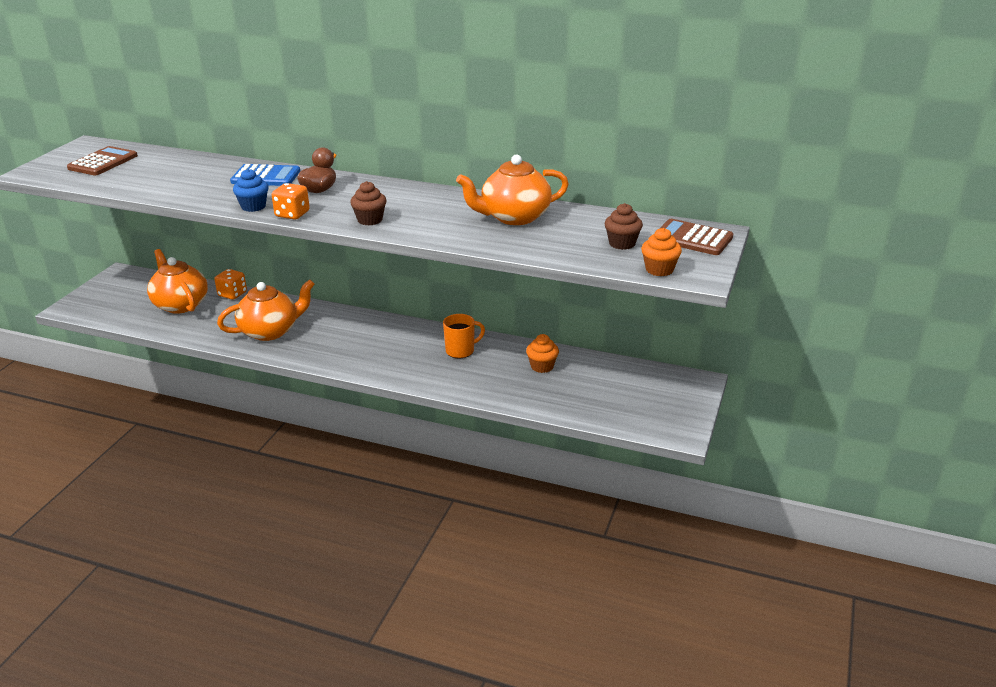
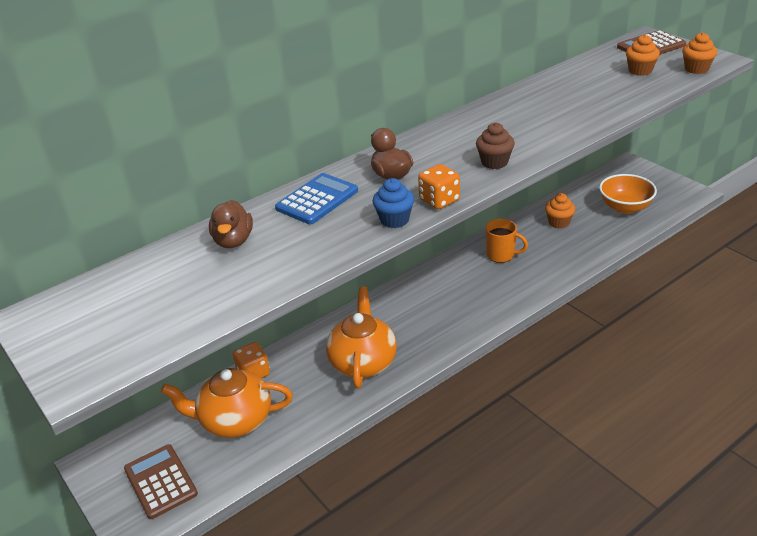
camera: 55 degrees left, 5 degrees up
(103, 162) = (121, 309): brown calculator -> brown calculator (160, 481)
(195, 168) = (233, 241): none -> brown duck
(461, 351) = (501, 255): orange mug -> orange mug turned 105 degrees clockwise
(514, 217) = (551, 98): orange teapot -> none
(607, 397) = (625, 207): none -> orange bowl
(622, 243) = (640, 71): brown cupcake -> orange cupcake

